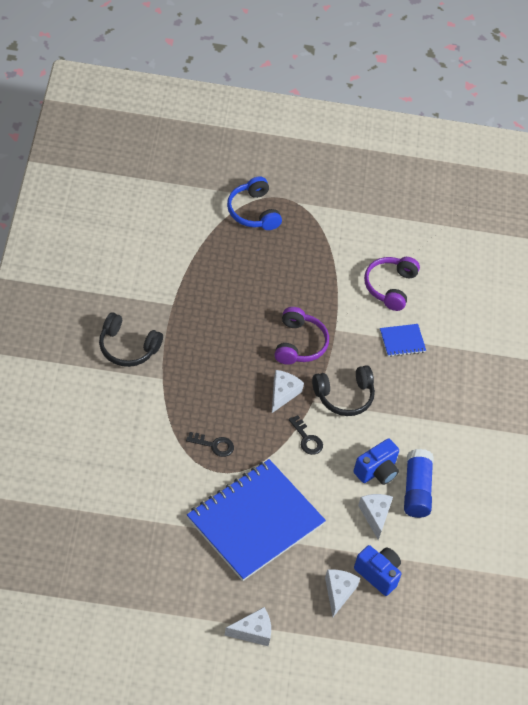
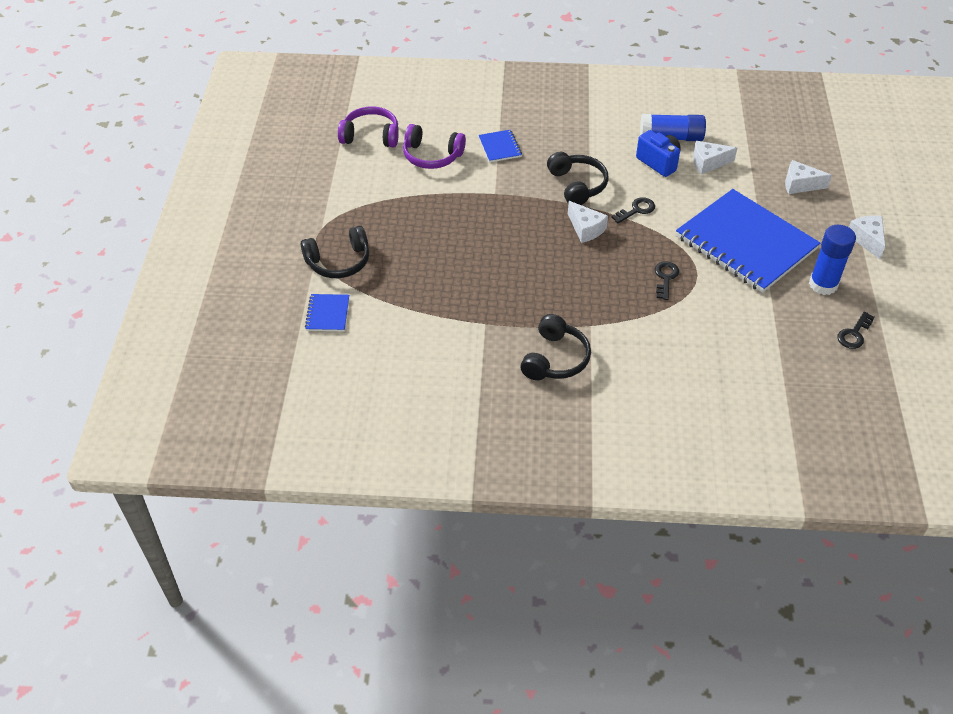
camera: 85 degrees left, 5 degrees down
(129, 582) = (854, 334): none -> black key
(194, 202) = (327, 314): none -> blue notebook
(194, 574) = (823, 284): none -> blue glue stick
(253, 211) = (338, 262): blue headphones -> black headphones
(283, 393) = (585, 229): white cheese -> white cheese turned 150 degrees counterclockwise
(299, 344) = (519, 219): purple headphones -> purple headphones (370, 136)
(378, 574) = (770, 160): blue camera -> none

